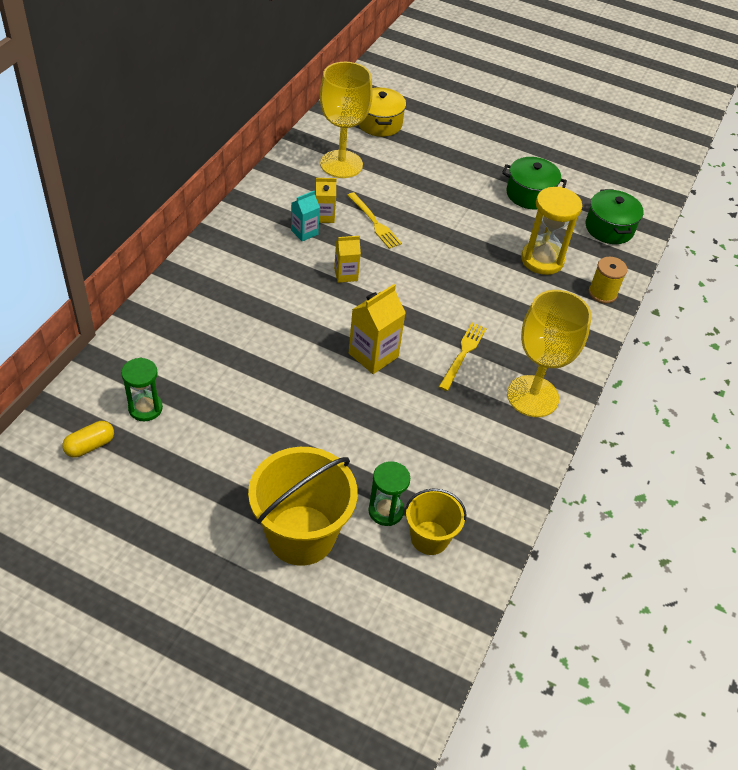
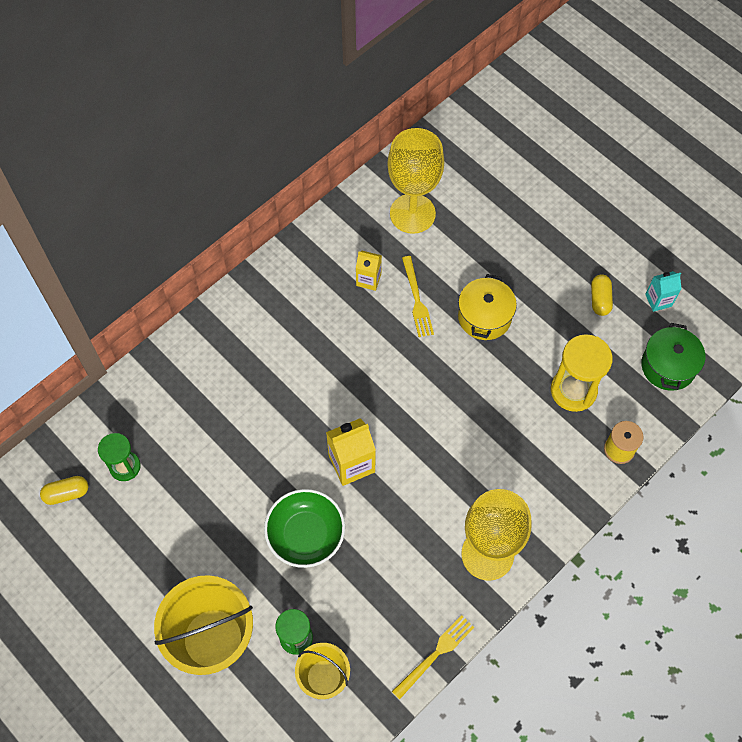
camera: 25 degrees right, 15 degrees up
(304, 232) = (341, 296): turquoise carton -> turquoise carton (658, 300)
(346, 274) = (362, 359): yellow carton -> none
(355, 421) = (306, 534): none -> green bowl
(379, 123) = (475, 164): yellow pot -> yellow pot (484, 317)
(463, 354) = (439, 486): yellow fork -> yellow fork (435, 655)
(529, 194) = (599, 299): green pot -> yellow capsule

